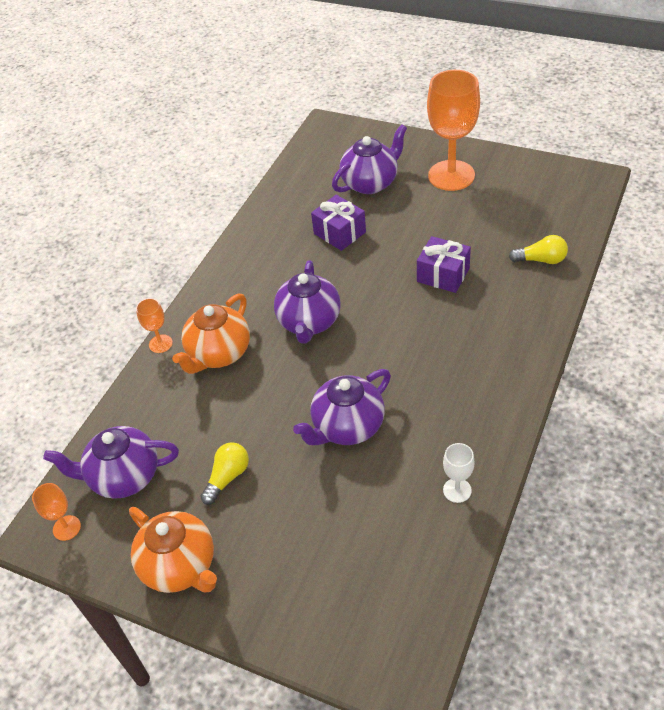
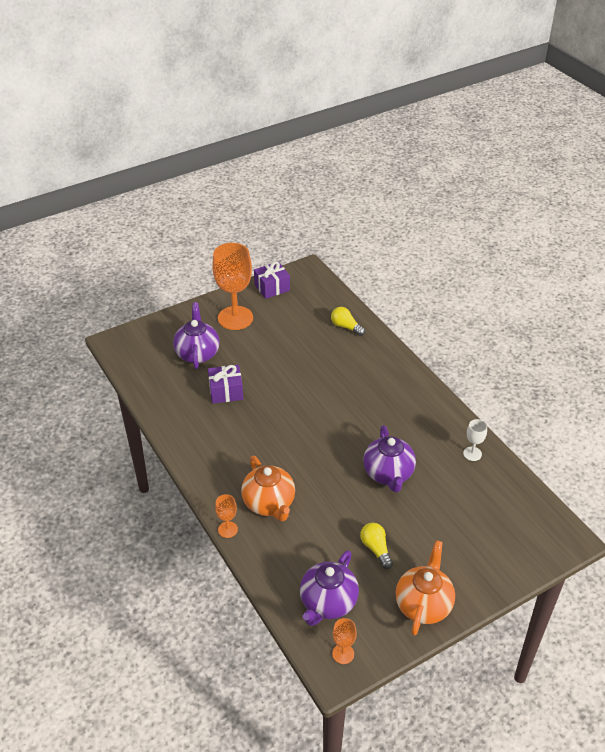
camera: 60 degrees left, 5 degrees down
(180, 566) = (423, 604): orange teapot -> orange teapot turned 60 degrees counterclockwise
(309, 323) = (289, 447): purple teapot -> none
(443, 275) = (314, 369): purple gift -> purple gift (272, 287)
(541, 260) = (346, 327): yellow light bulb -> yellow light bulb turned 90 degrees counterclockwise

